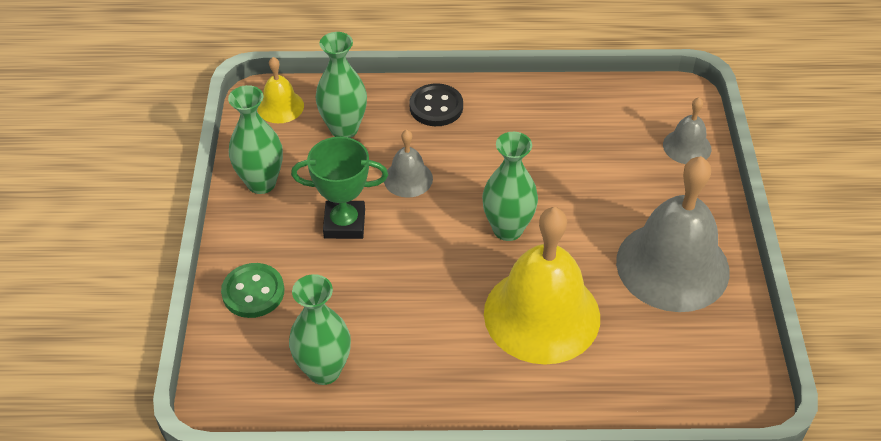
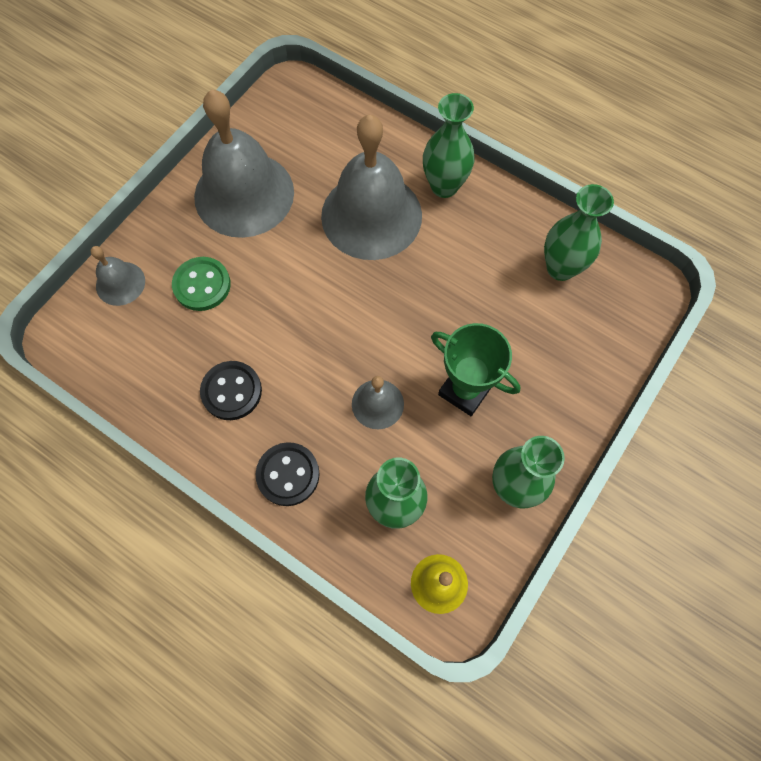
camera: 145 degrees left, 20 degrees up
(253, 292) = (580, 369): green button -> green button (202, 285)
(507, 229) = (335, 299): green vase -> green vase (444, 186)
(525, 129) = (231, 391): none -> black button
(542, 314) = (371, 215): yellow bell -> grey bell

